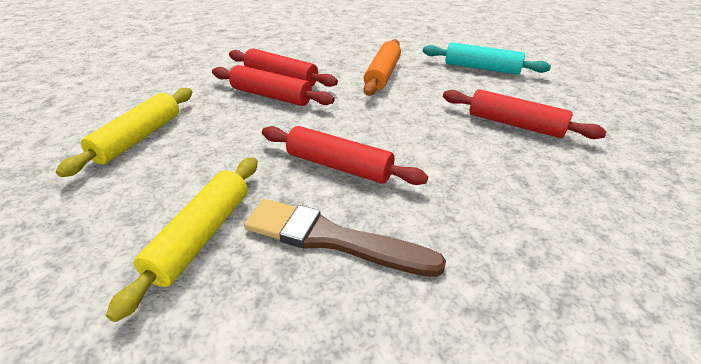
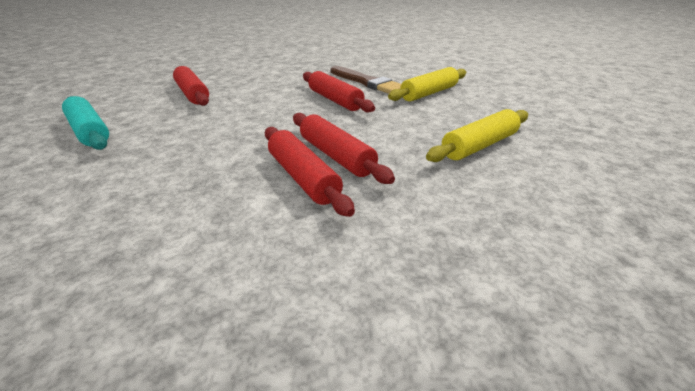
camera: 150 degrees left, 5 degrees down
(382, 74) = (190, 150): orange rolling pin -> none

